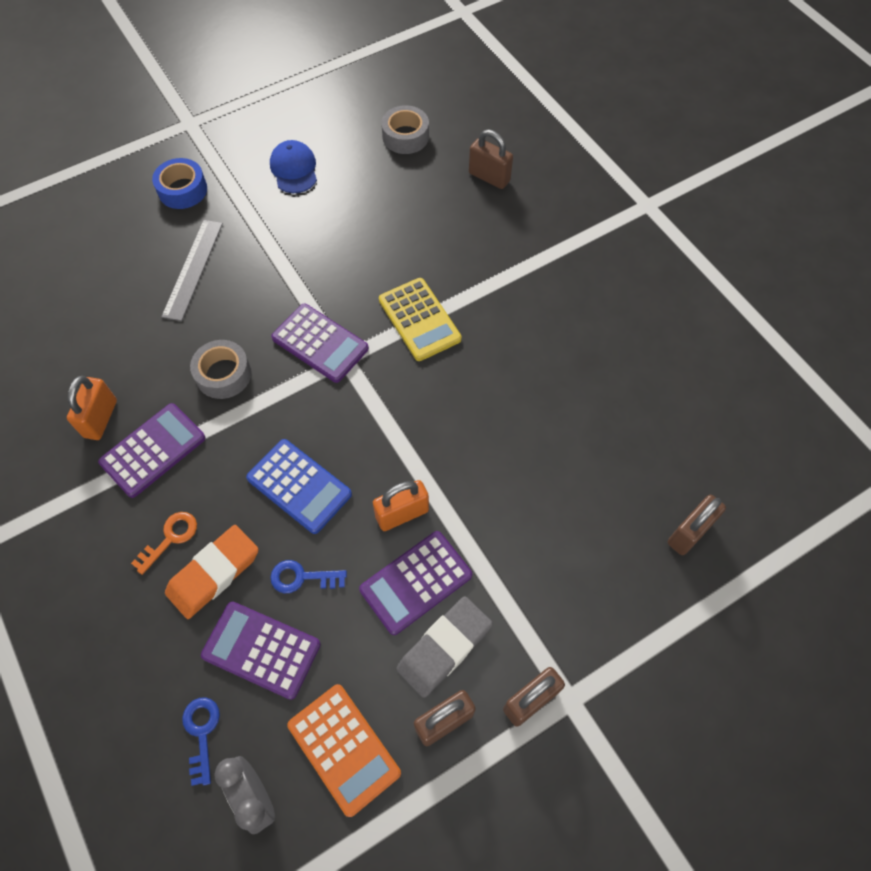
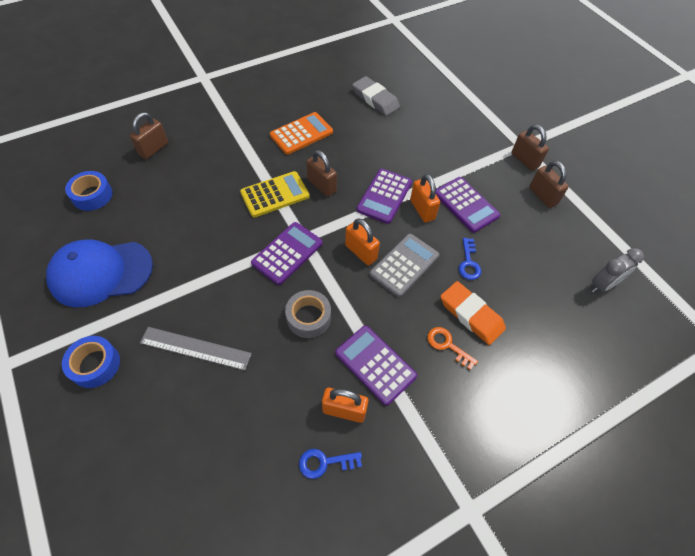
camera: 90 degrees left, 5 degrees down
(202, 733) = (575, 315): blue key -> blue key (325, 462)
(261, 650) = (518, 284): purple calculator -> purple calculator (384, 196)
(294, 169) = (101, 273): blue cap -> blue cap, size x1.77
(299, 486) = (404, 265): blue calculator -> grey calculator
(322, 430) = (361, 252): none -> orange padlock
(344, 749) = (567, 241): orange calculator -> orange calculator (301, 134)
(405, 136) = (92, 195): grey tape -> blue tape
(444, 647) = (502, 194): grey eraser -> grey eraser (375, 99)
(689, 533) = (427, 91): brown padlock -> brown padlock (322, 185)

